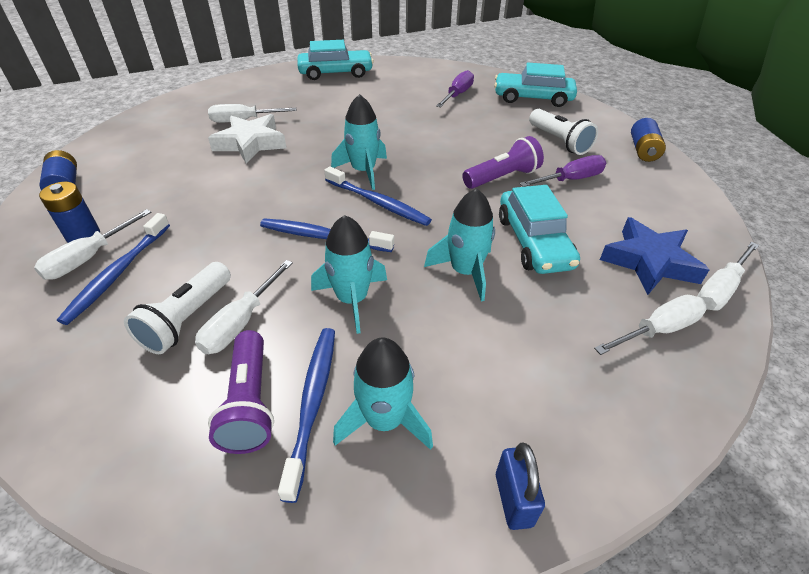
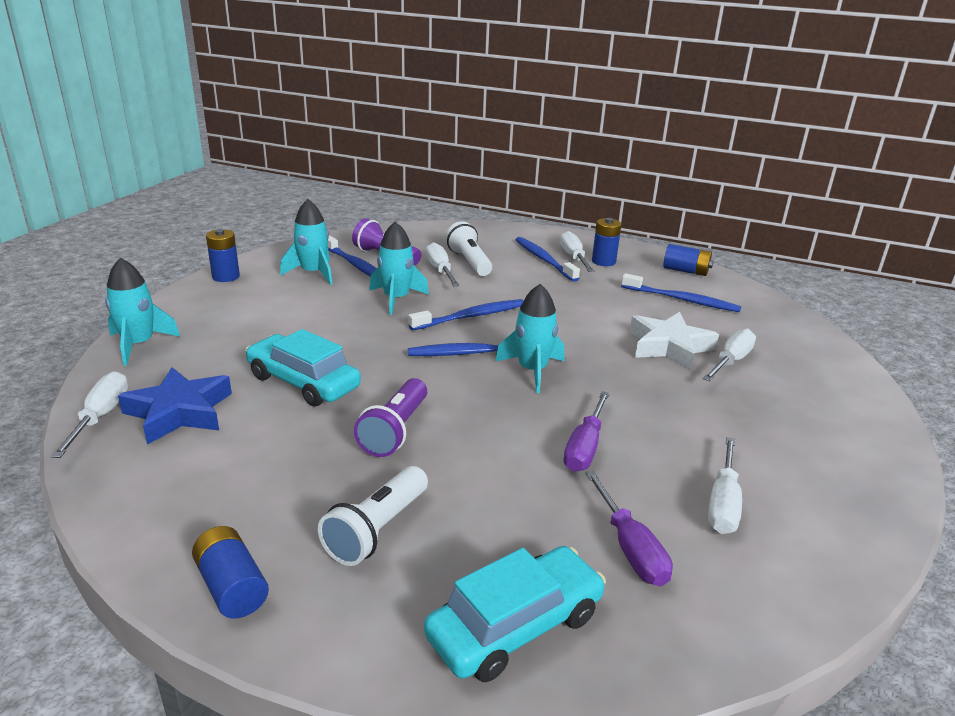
camera: 135 degrees right, 15 degrees down
(149, 165) = (682, 300): none -> blue toothbrush
(336, 73) = (841, 484): turquoise car -> none
(465, 272) = (340, 340): turquoise rocket -> turquoise rocket (139, 344)
(513, 499) = (226, 277): blue padlock -> blue battery
(559, 141) = (377, 529): white flashlight -> white flashlight turned 75 degrees counterclockwise
(570, 180) = (314, 468): purple screwdriver -> purple screwdriver (585, 447)
(657, 330) = (161, 364): white screwdriver -> white screwdriver (723, 503)

